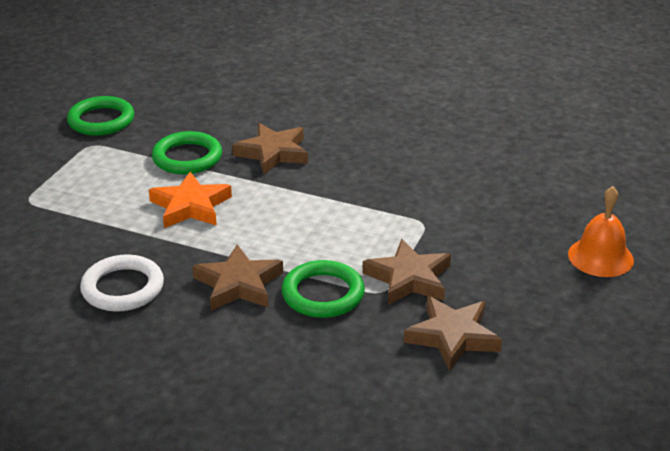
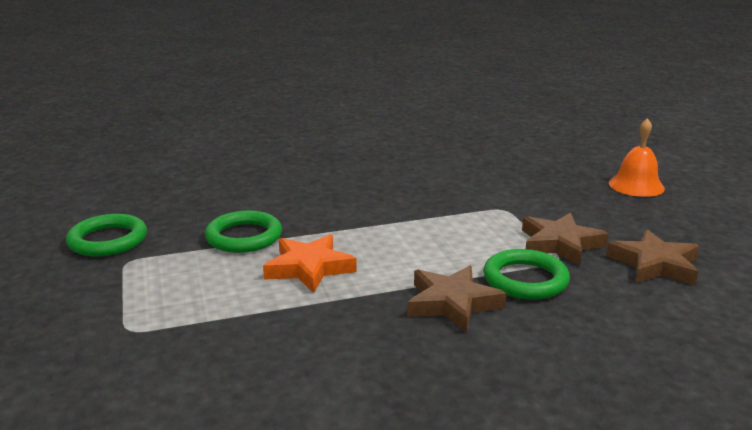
camera: 40 degrees left, 10 degrees down
(123, 288) = (358, 355): white ring -> none
(273, 153) = (314, 208): brown star -> none

